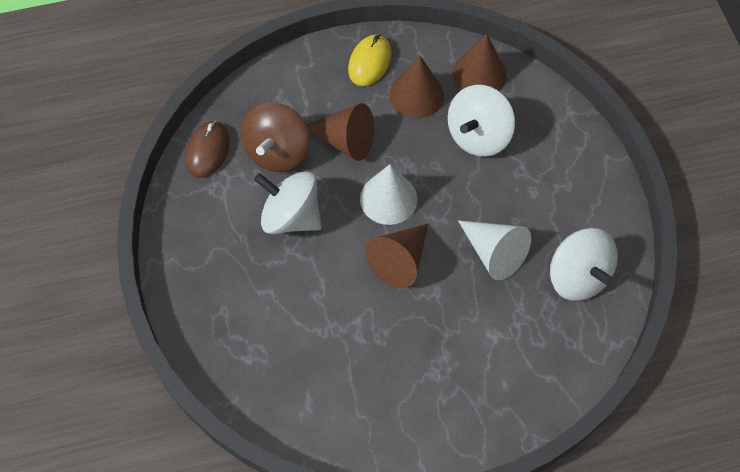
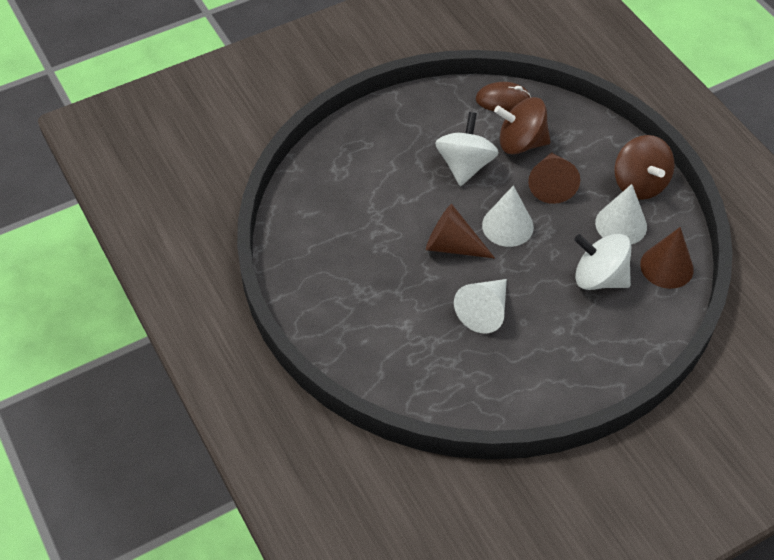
camera: 75 degrees right, 10 degrees down
(369, 62) = (639, 184): yellow mouse -> brown spinning top
(416, 95) = (621, 224): brown cone -> white cone
(577, 276) = (485, 379): white spinning top -> none

